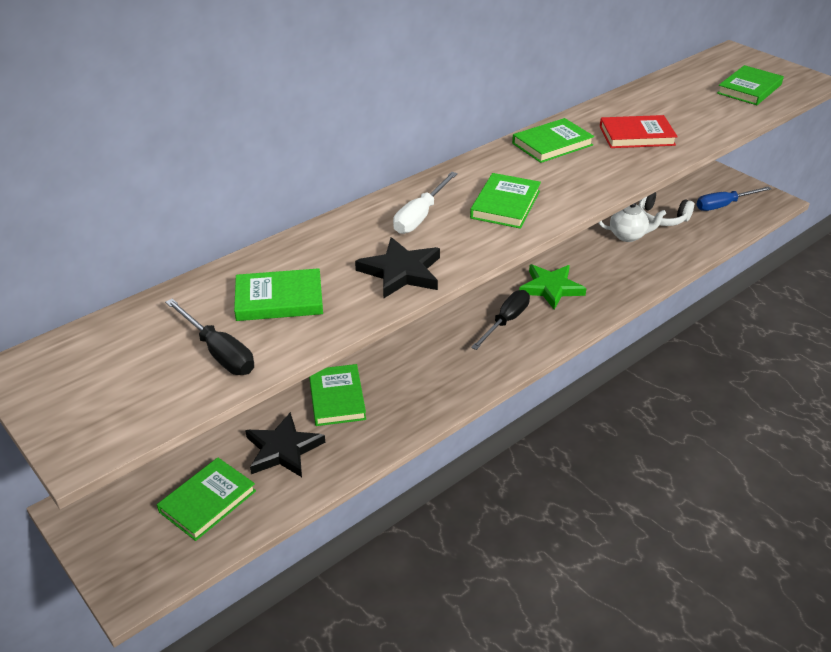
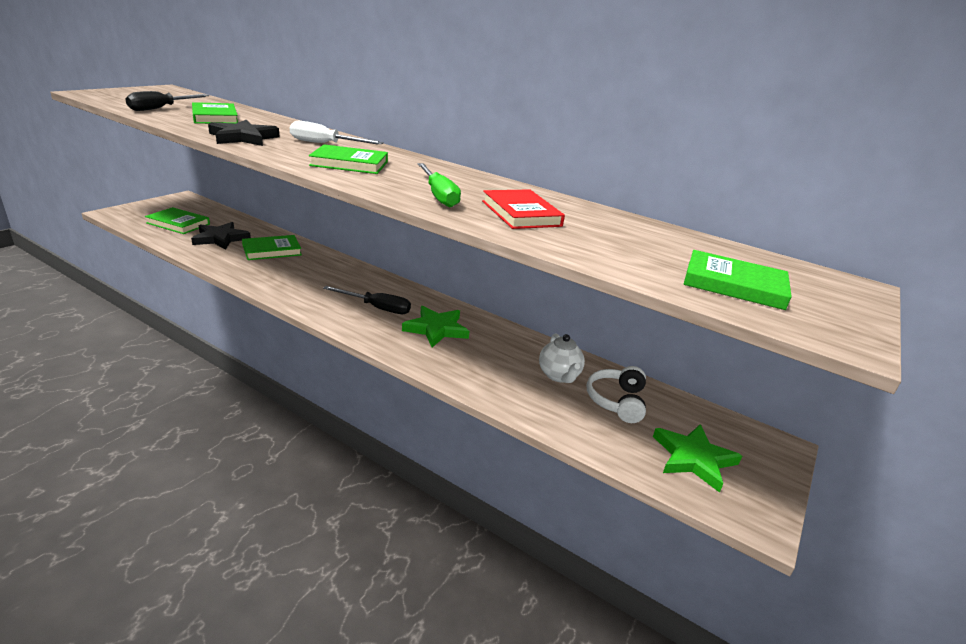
camera: 70 degrees right, 10 degrees down
(552, 144) = (473, 182): green book -> none
(600, 166) = (438, 196): none -> green screwdriver
(724, 205) = (693, 459): blue screwdriver -> green star

